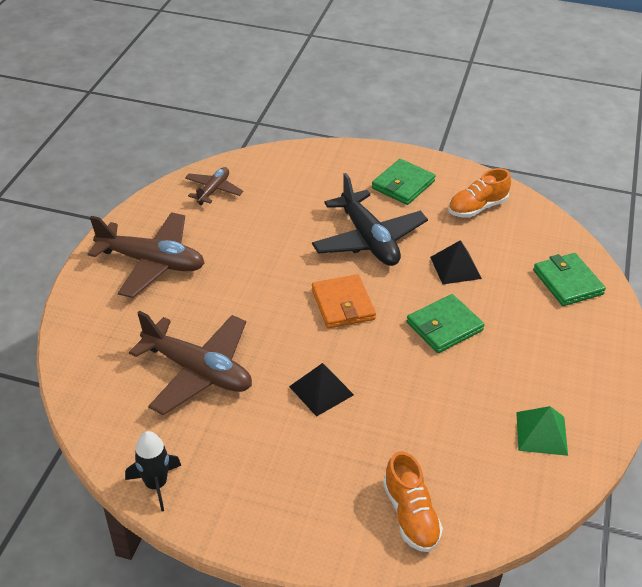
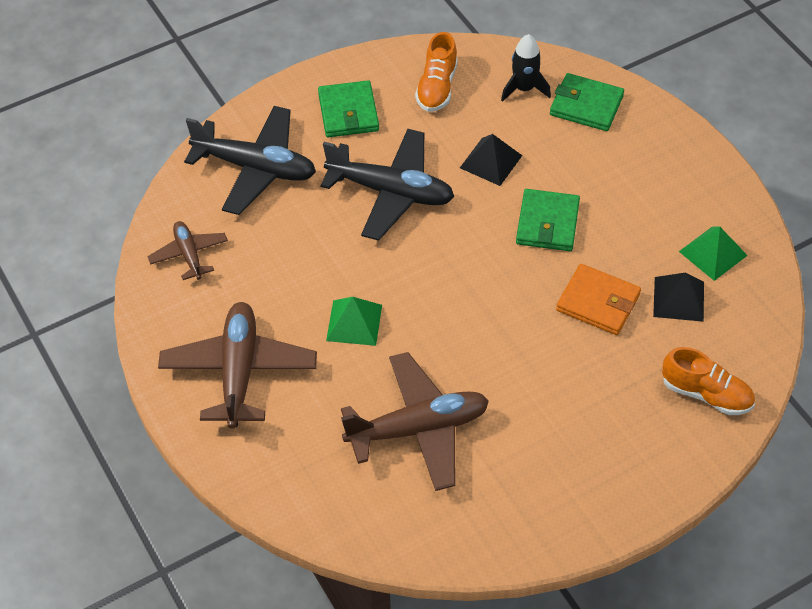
camera: 45 degrees left, 10 degrees up
(152, 262) = (239, 371): brown plane -> brown plane turned 60 degrees counterclockwise
(156, 484) = (515, 542): black rocket -> black rocket (524, 89)
(247, 287) = (354, 322): none -> green pyramid
(310, 176) = (255, 168): none -> black plane
(321, 390) = (529, 358): black pyramid -> black pyramid (679, 299)
(343, 304) = (449, 271): orange wallet -> orange wallet (598, 302)

